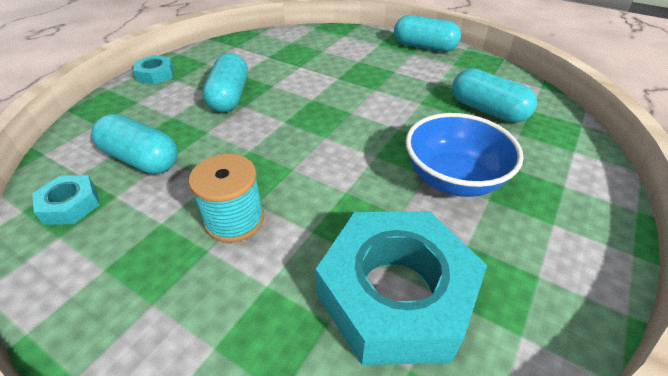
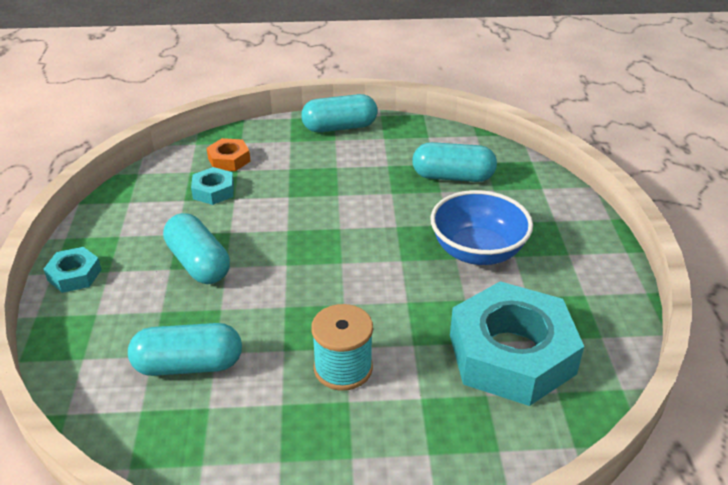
camera: 35 degrees left, 5 degrees down
(70, 205) = (174, 437): turquoise nut -> turquoise nut (213, 191)
(323, 43) = (229, 160): none -> orange nut

